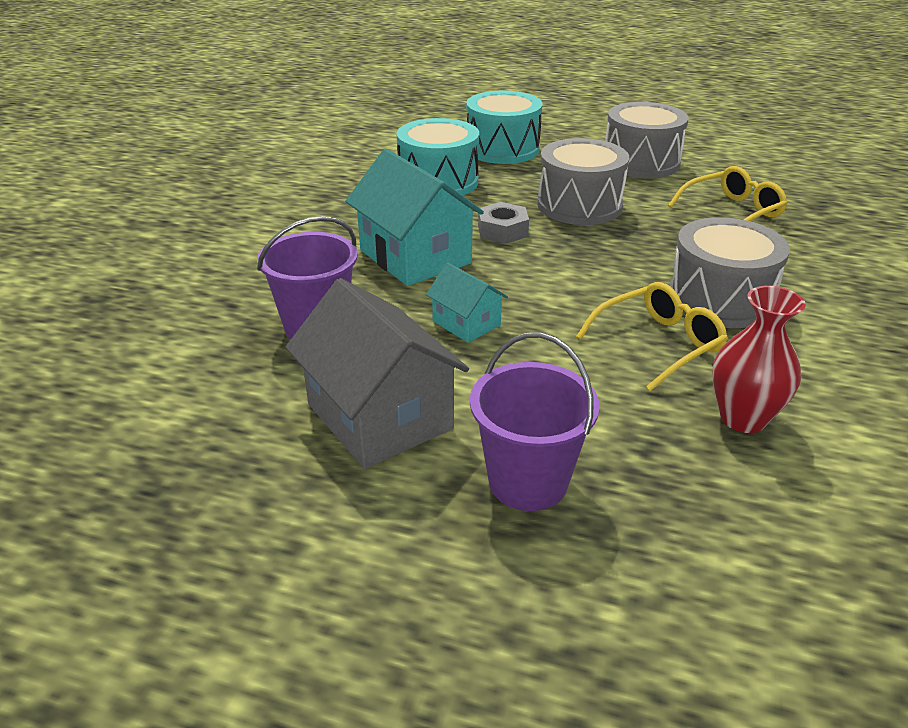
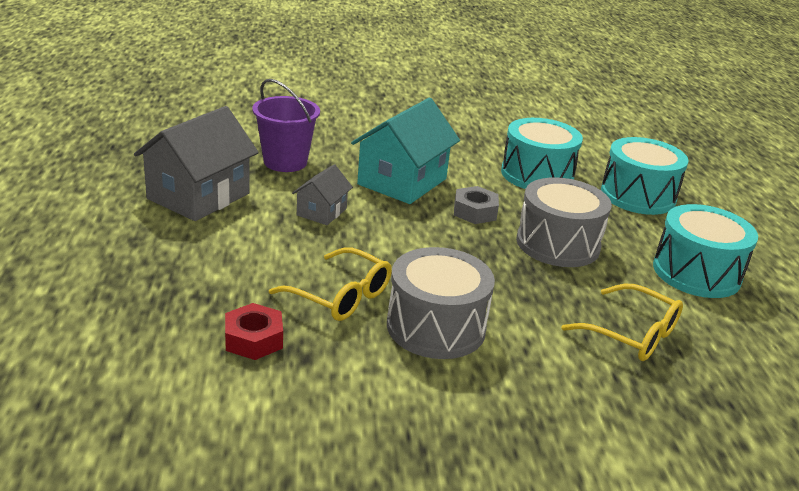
camera: 65 degrees right, 5 degrees down
(466, 323) = (321, 212): turquoise house -> grey house
(528, 481) = (150, 252): purple bucket -> none
(641, 162) = (696, 273): grey drum -> turquoise drum
(743, 418) = (253, 339): red vase -> red nut

